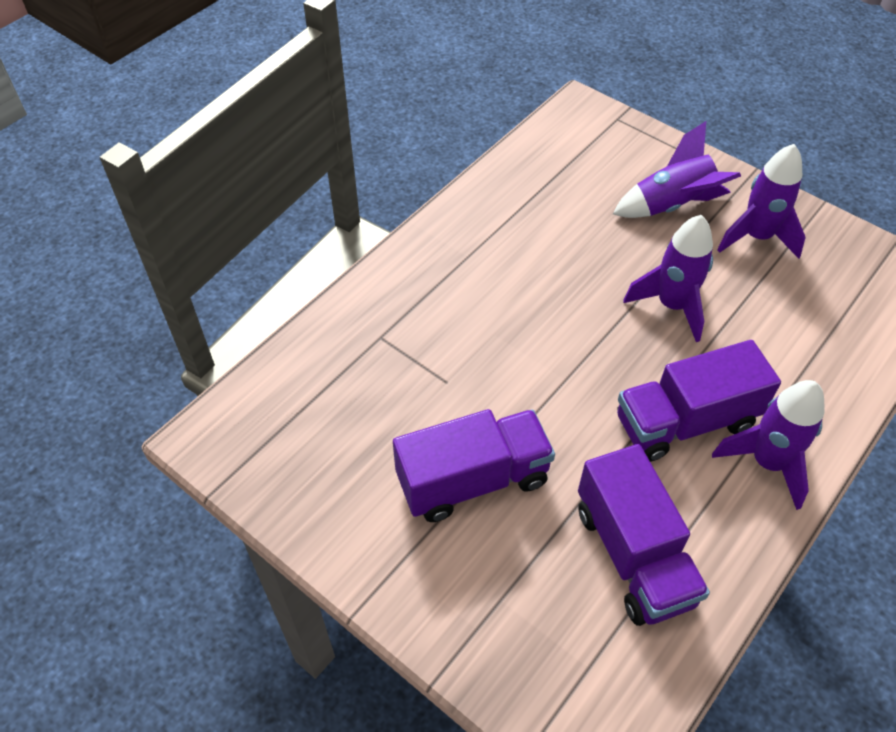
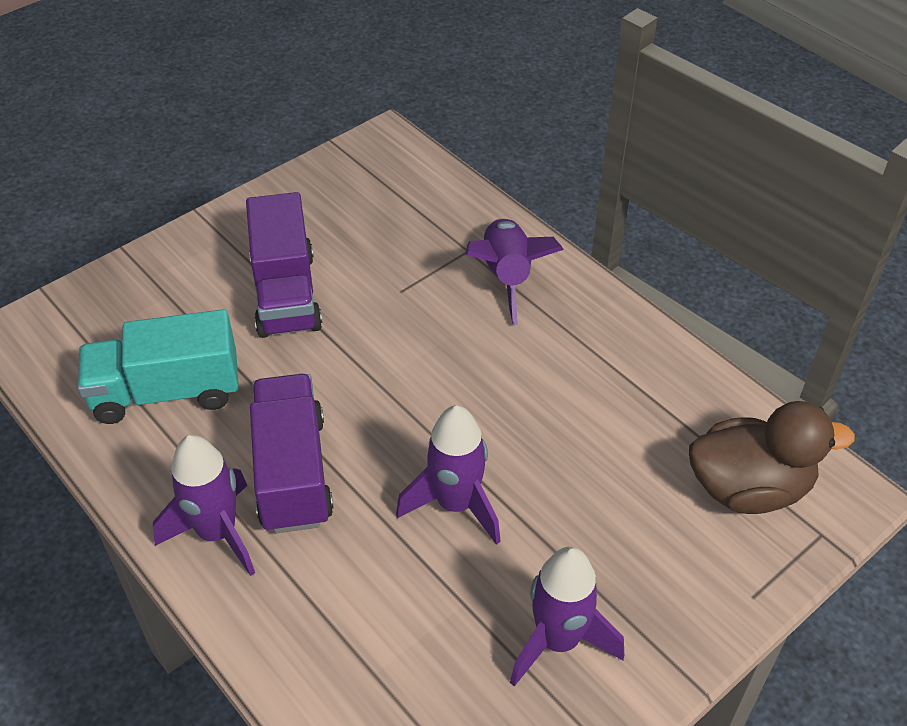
camera: 100 degrees right, 5 degrees down
(593, 150) = (748, 488): none -> brown duck
(633, 554) = (167, 392): purple truck -> turquoise truck
(672, 206) = (631, 553): purple rocket -> purple rocket (506, 277)

